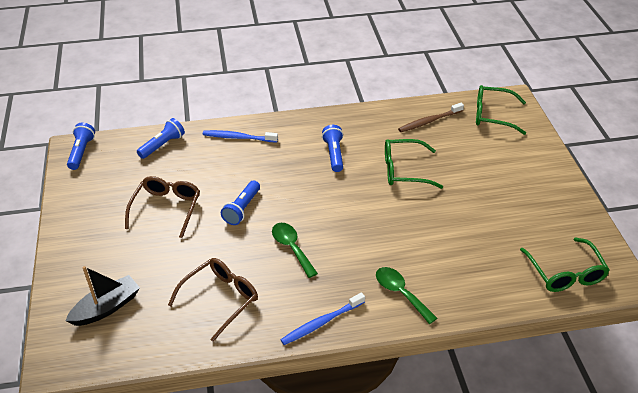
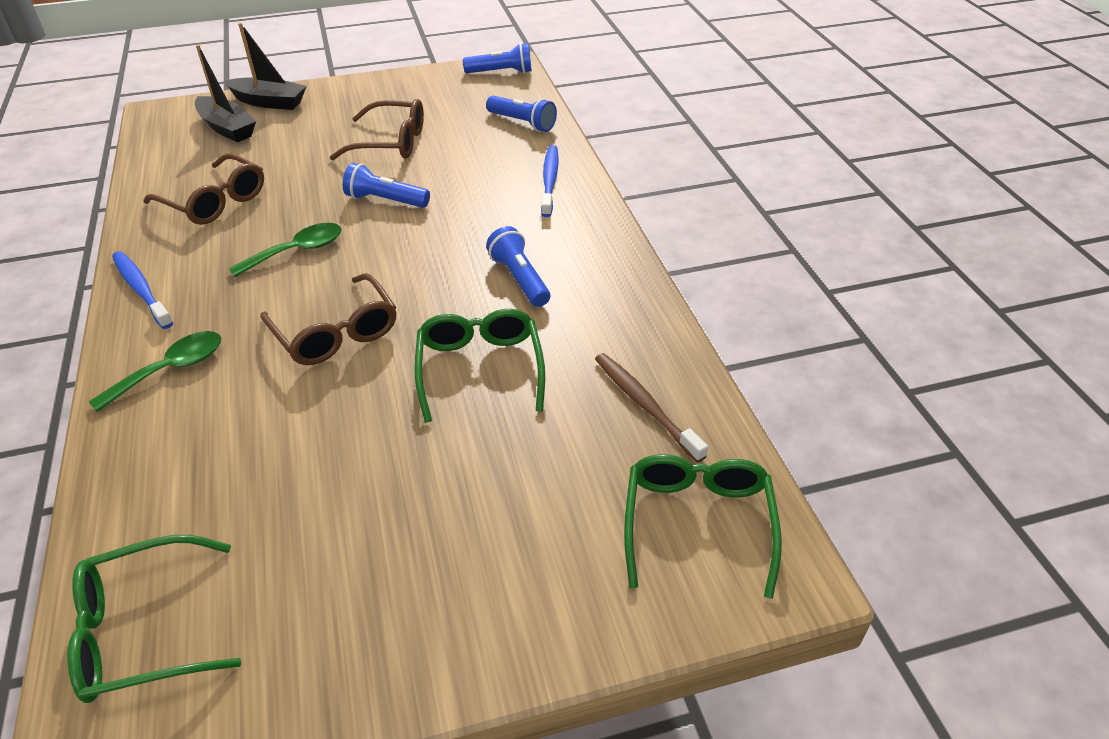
camera: 85 degrees right, 0 degrees up
(70, 285) = (269, 102): none -> black boat
(334, 154) = (519, 279): blue flashlight -> blue flashlight turned 105 degrees counterclockwise
(373, 224) = (336, 333): none -> brown glasses

